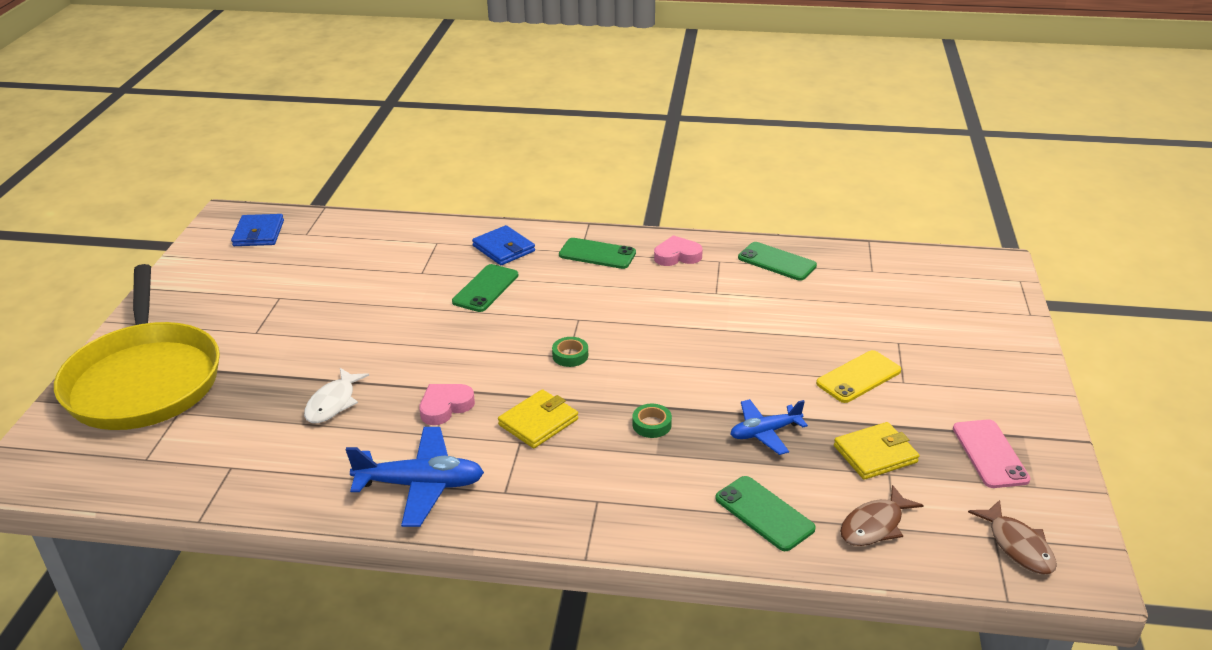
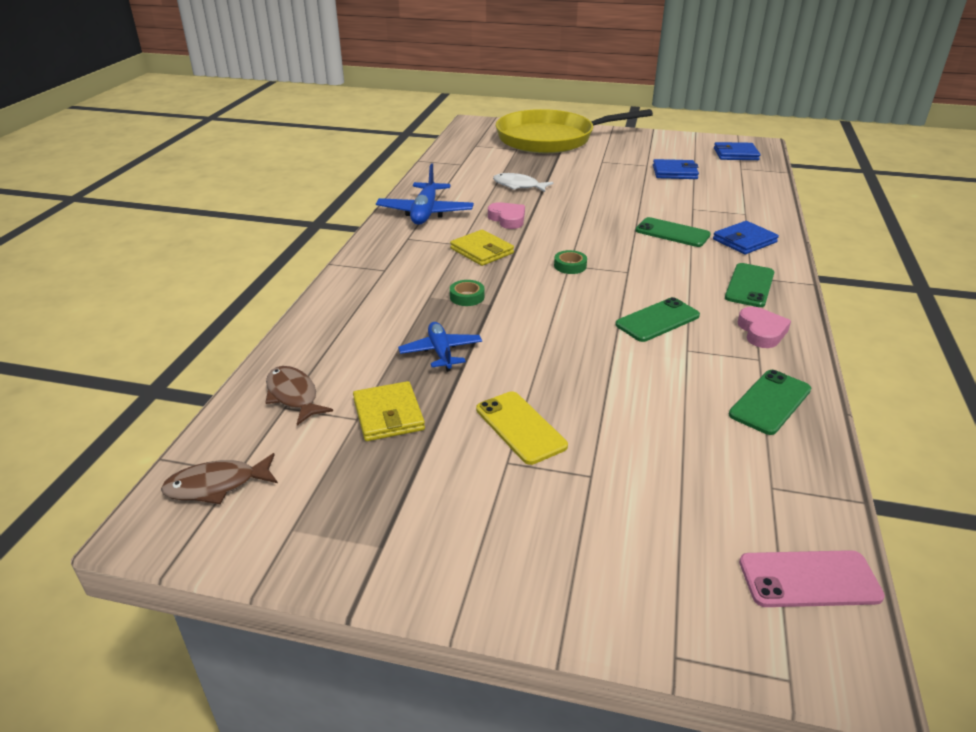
camera: 95 degrees right, 0 degrees up
(309, 278) = (674, 172): none -> blue wallet
(764, 513) = (336, 339): green phone -> green phone (657, 320)
(990, 454) = (359, 504): pink phone -> pink phone (809, 579)

